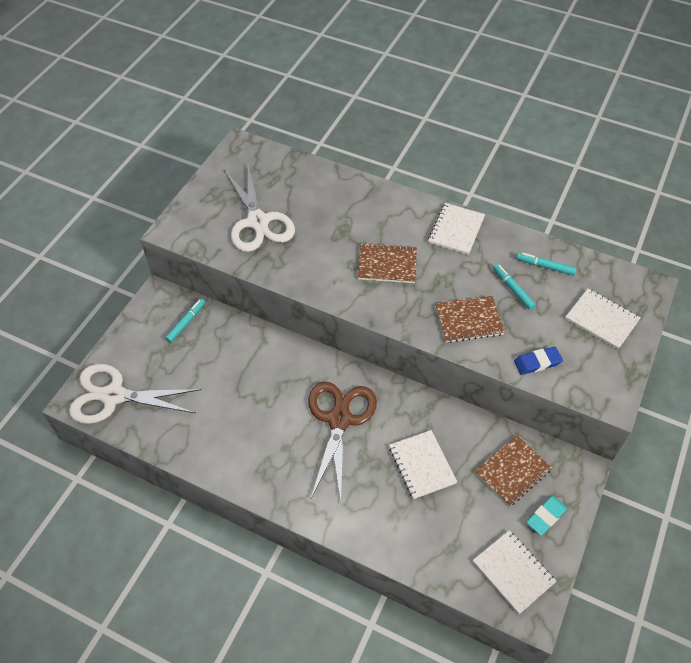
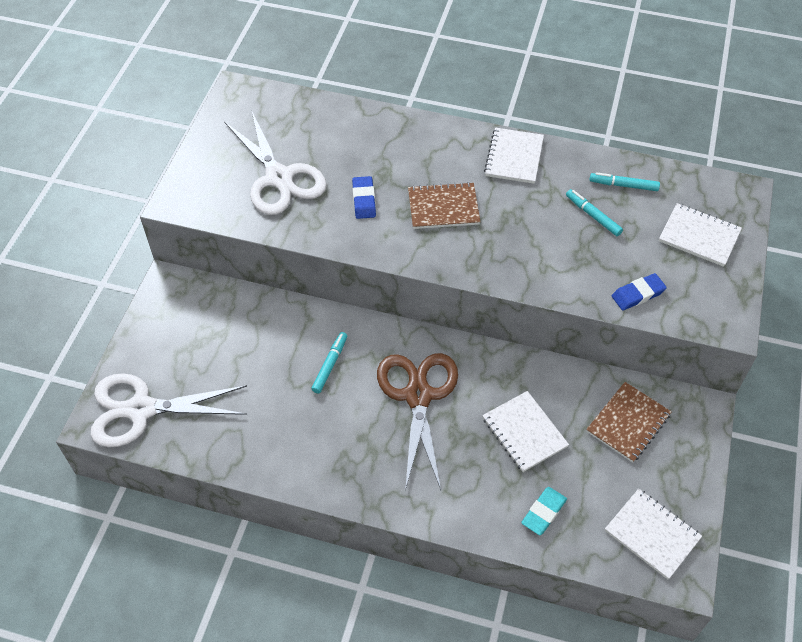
camera: 10 degrees left, 0 degrees up
(186, 322) = (210, 310): turquoise marker -> turquoise marker (330, 365)
(323, 249) = (364, 200): none -> blue eraser
(469, 320) = (551, 258): brown notebook -> none
(546, 516) = (675, 467): turquoise eraser -> turquoise eraser (544, 512)

